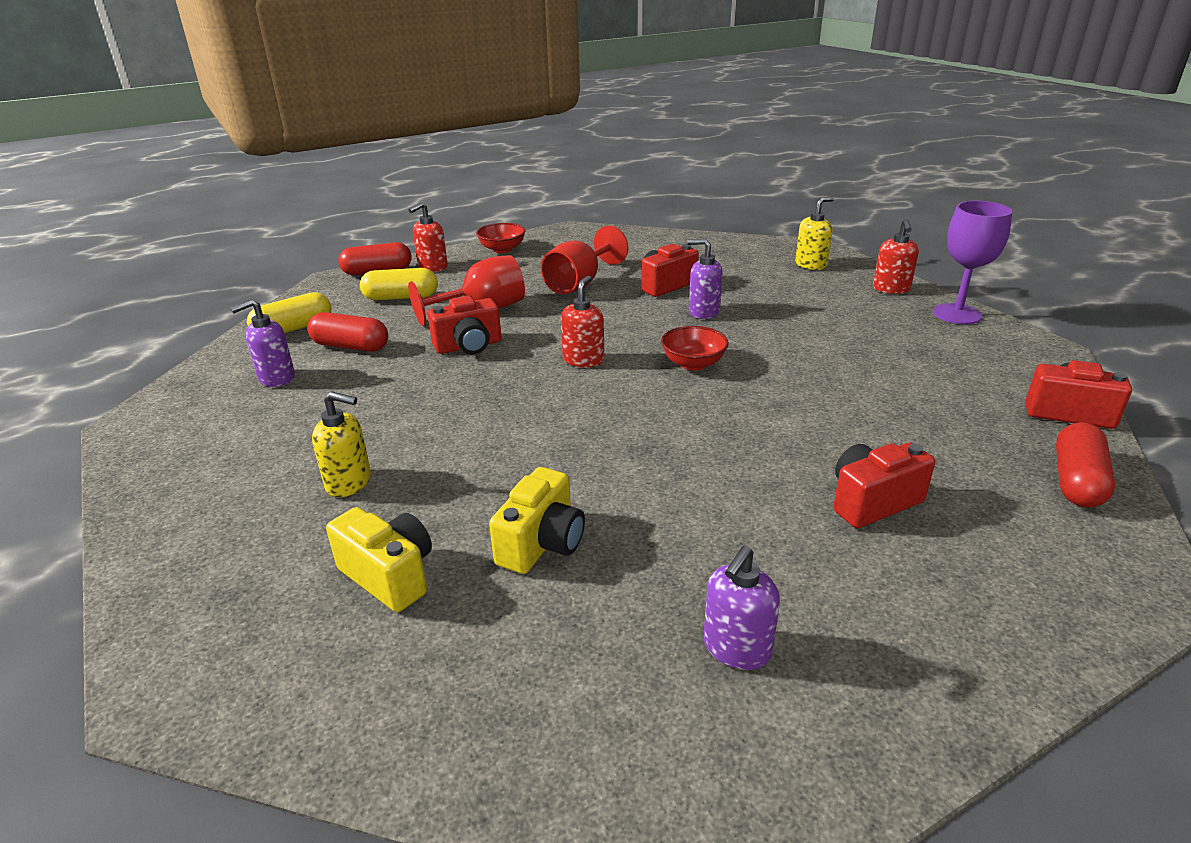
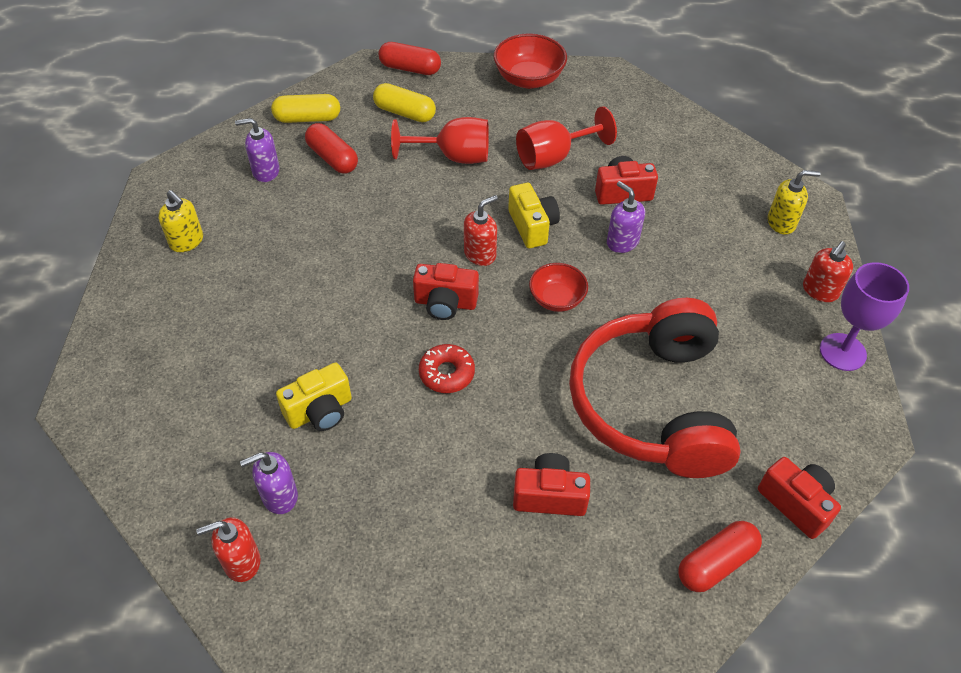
camera: 30 degrees right, 20 degrees up
(349, 482) = (249, 299): yellow soap dispenser -> yellow soap dispenser (187, 241)
(389, 576) = (224, 387): yellow camera -> yellow camera (532, 226)
(432, 267) = (455, 81): red soap dispenser -> red soap dispenser (241, 562)
(469, 346) = (411, 197): red camera -> red camera (445, 303)
(502, 249) = (528, 79): red bowl -> red bowl, size x1.53
(651, 453) = (446, 373): none -> red donut
(736, 648) = (362, 546): purple soap dispenser -> purple soap dispenser (279, 496)
(867, 398) = (652, 404): none -> red headphones

